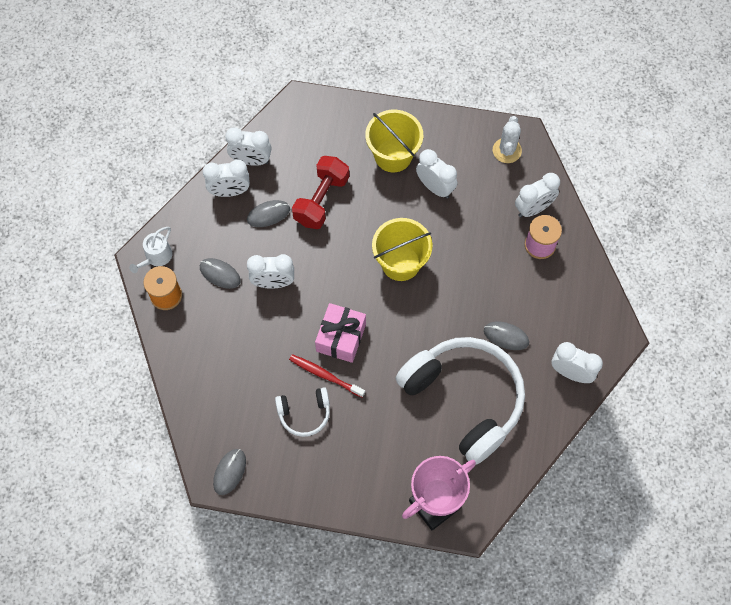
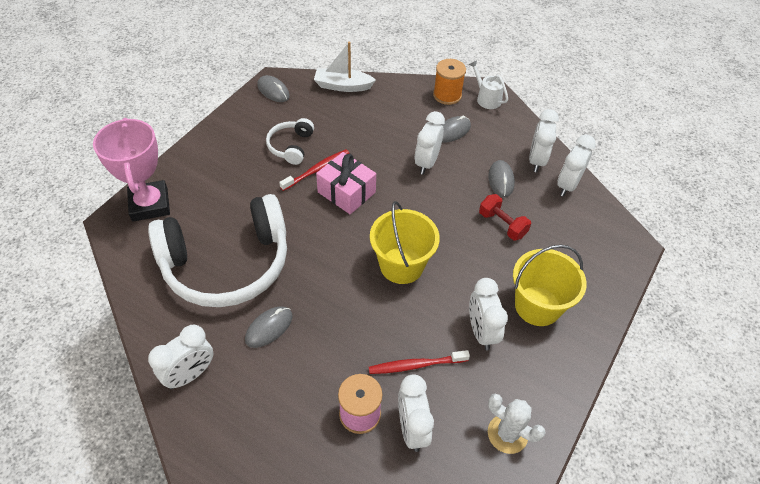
camera: 110 degrees right, 15 degrees down
(192, 403) = (343, 86): none -> white boat
(321, 200) = (502, 224): red dumbbell -> red dumbbell, size x0.65
(435, 187) = (481, 332): white clock -> white clock turned 105 degrees clockwise
(485, 222) = (416, 365): none -> red toothbrush

